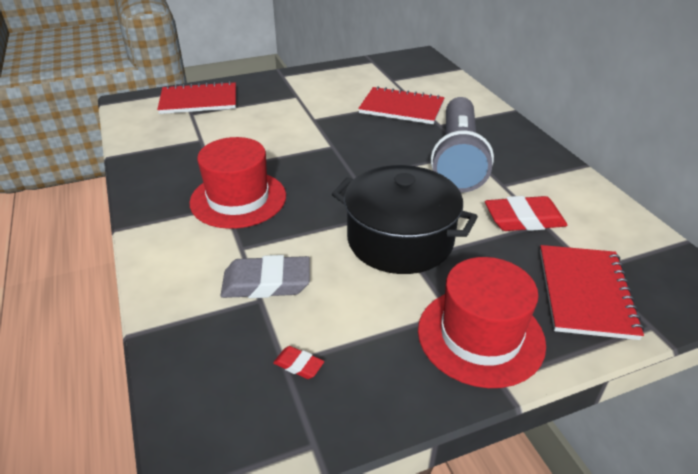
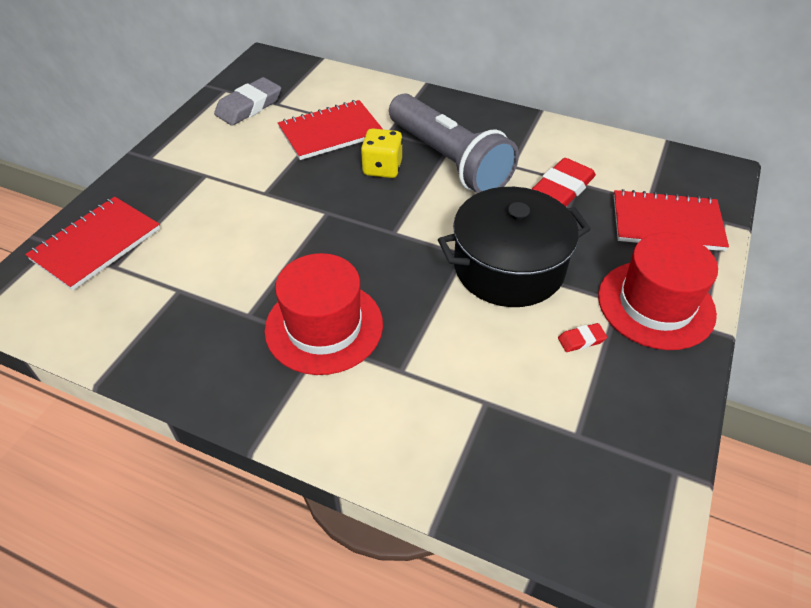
camera: 45 degrees left, 10 degrees up
(266, 283) = (469, 384): grey eraser -> grey eraser (249, 106)
(298, 365) = (588, 427): red eraser -> red eraser (581, 340)
(404, 141) = (382, 168): none -> yellow dice
(585, 293) = (666, 223): red notebook -> red notebook turned 45 degrees counterclockwise

